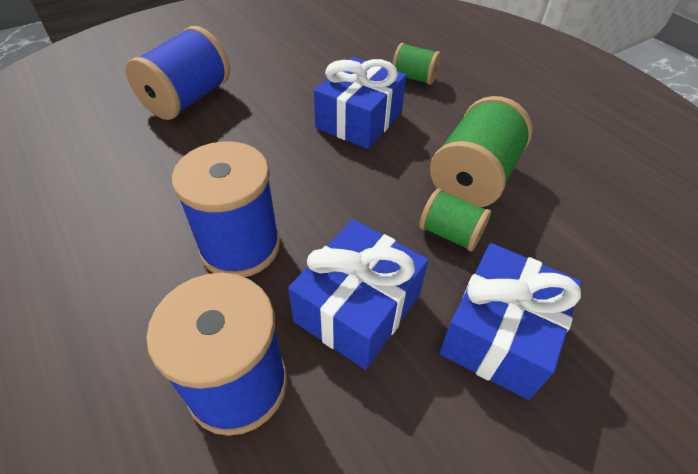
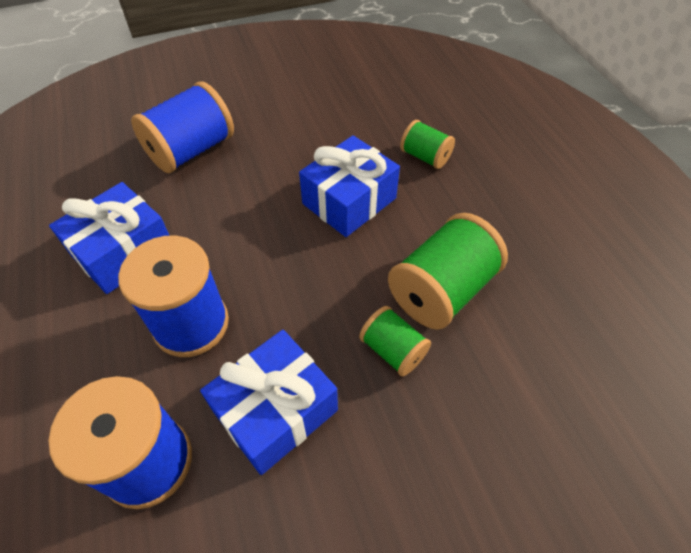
camera: 15 degrees right, 5 degrees up
(499, 334) = (399, 469): blue gift -> blue gift (123, 252)

